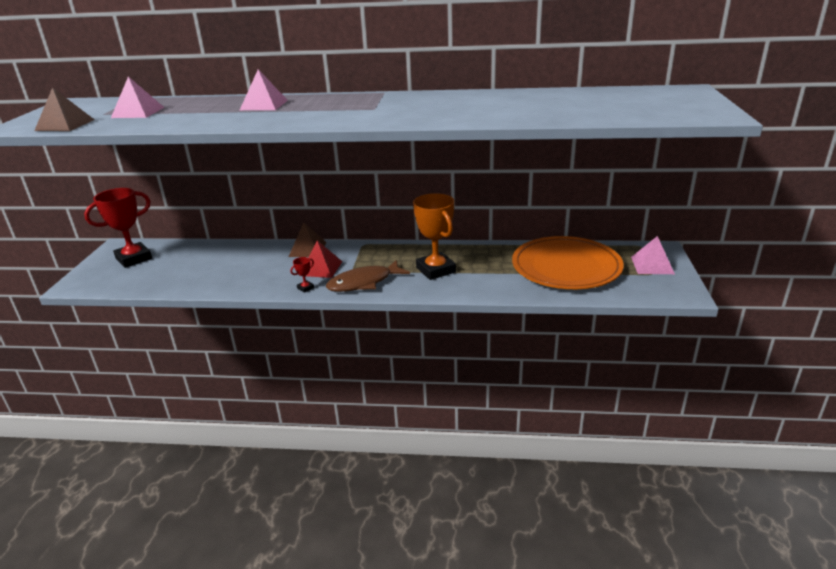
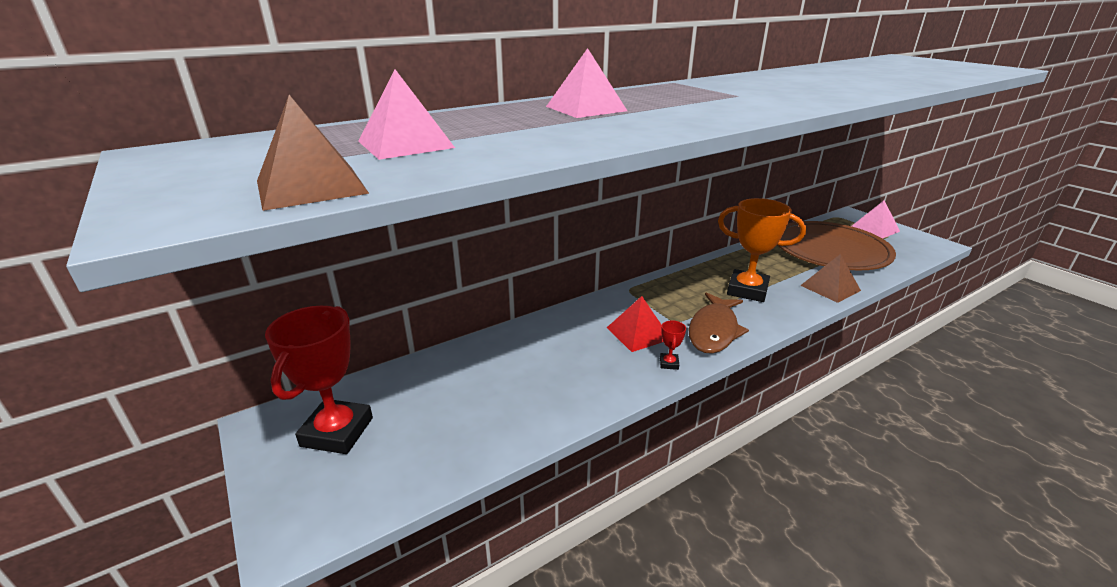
camera: 40 degrees left, 0 degrees up
(307, 249) = (578, 317): brown pyramid -> brown pyramid (830, 288)
(566, 267) = (830, 250): orange plate -> brown plate

